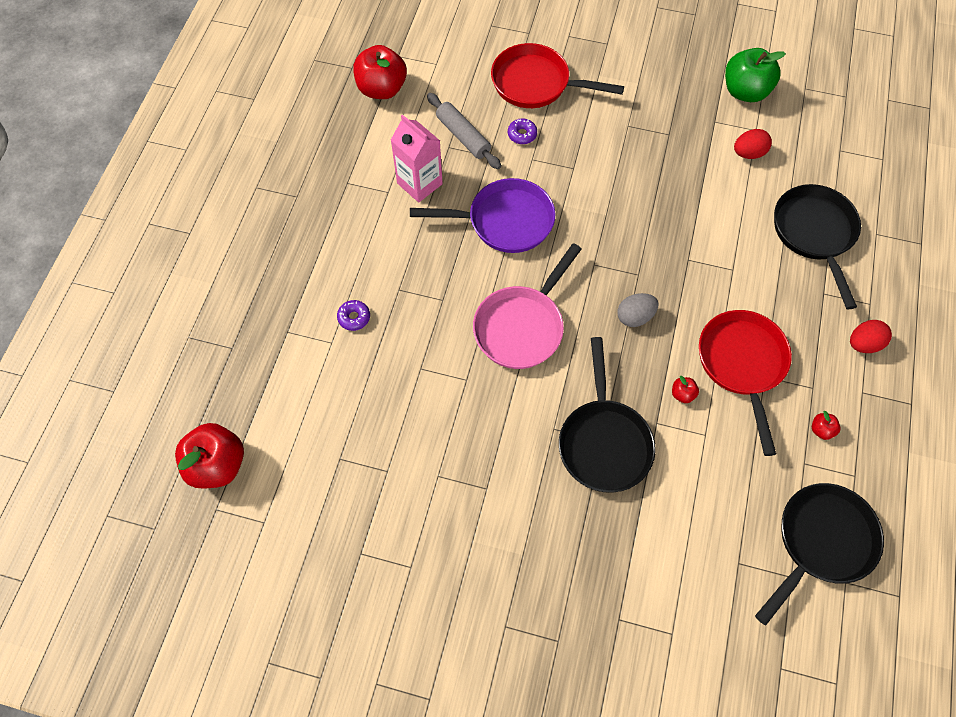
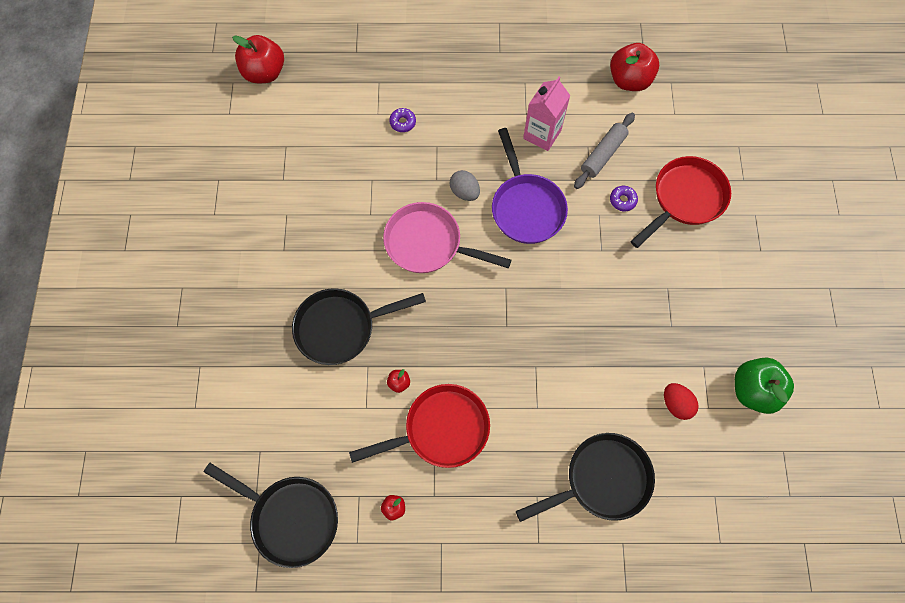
camera: 75 degrees right, 5 degrees up
(536, 83) = (685, 199): red pan -> red pan turned 45 degrees clockwise
(635, 317) = (463, 331): grey egg -> grey egg (464, 192)
(863, 344) = (492, 539): red egg -> none

